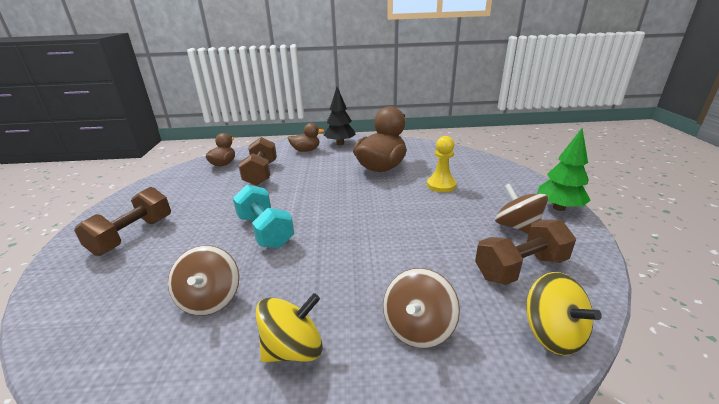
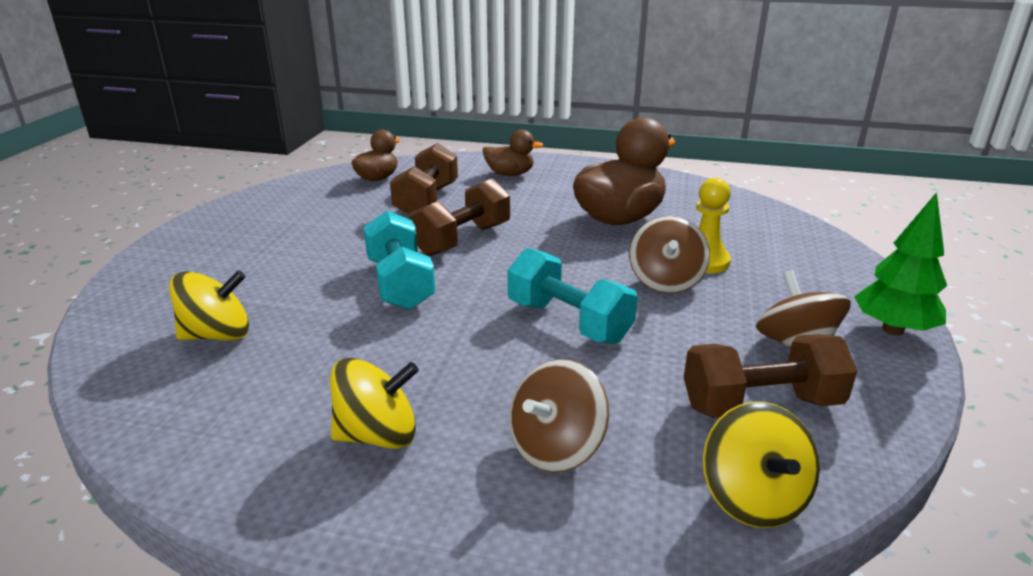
camera: 15 degrees right, 0 degrees up
(133, 235) = (225, 259): brown dumbbell -> brown dumbbell (462, 240)
(143, 295) = (217, 335): none -> yellow spinning top
(210, 299) = (296, 356): brown spinning top -> brown spinning top (665, 281)
(340, 143) = (570, 170): black tree -> none
(383, 237) = (568, 322): none -> turquoise dumbbell

